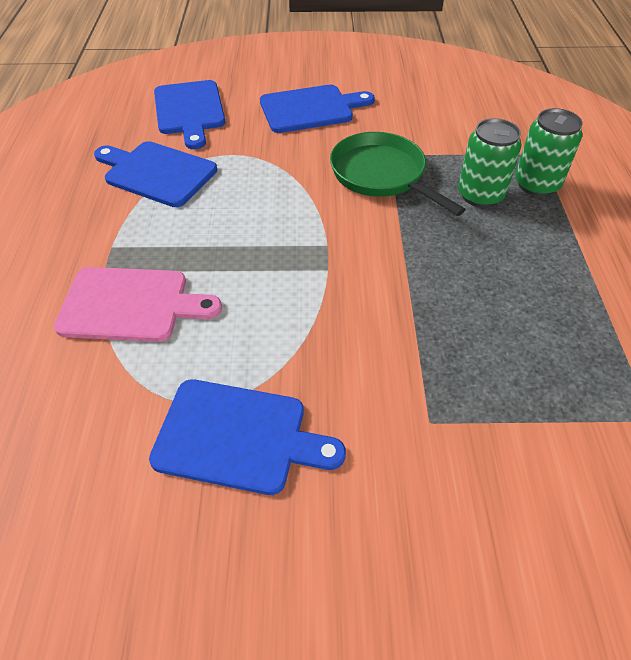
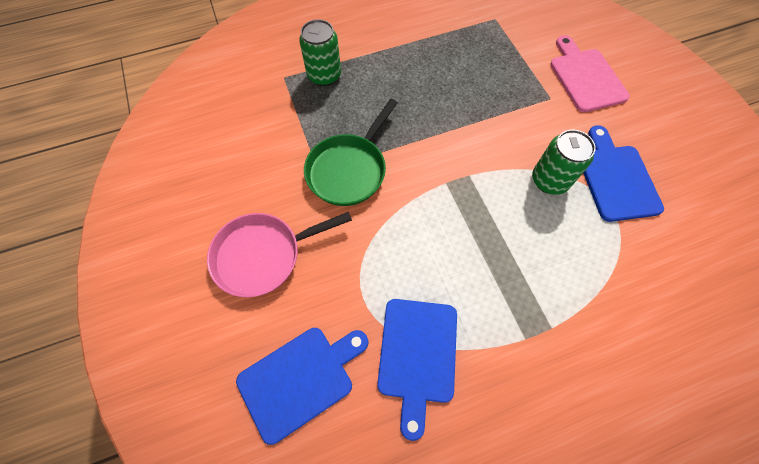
camera: 110 degrees left, 15 degrees up
(130, 304) = (569, 288): pink cutting board -> pink cutting board (585, 77)
(310, 109) = (263, 255): blue cutting board -> pink pan
(480, 195) = (349, 104): green can -> green can (549, 180)

